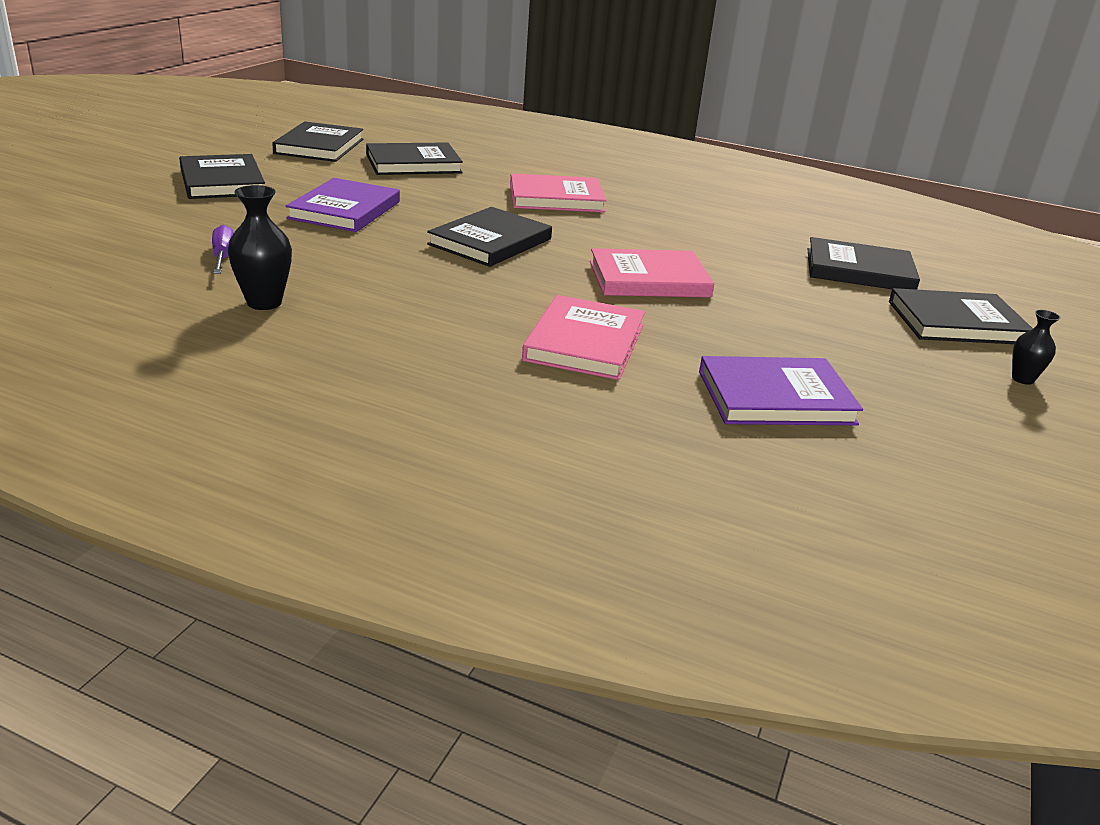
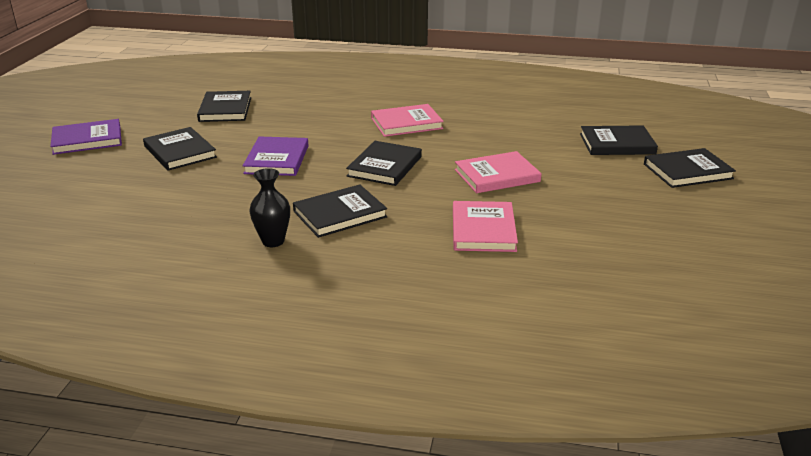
camera: 10 degrees left, 0 degrees up
(222, 256) = (222, 212): purple screwdriver -> none
(413, 163) = (297, 112): black book -> black book (340, 214)
(775, 397) = (609, 245): purple book -> purple book (87, 140)
(1022, 379) = (738, 203): black vase -> none

